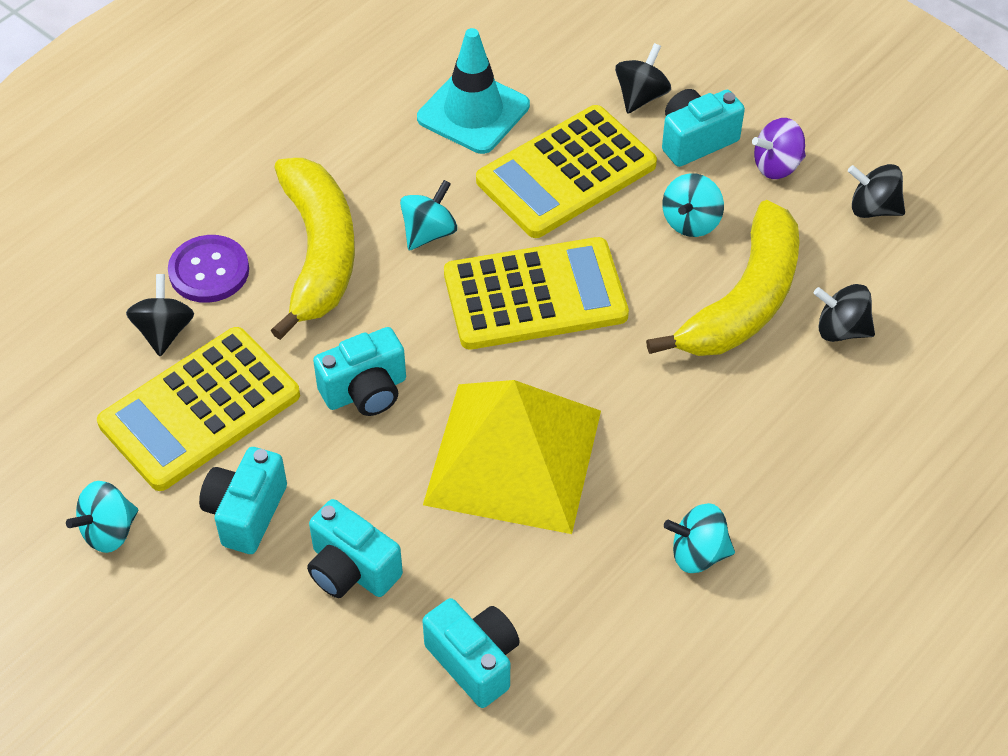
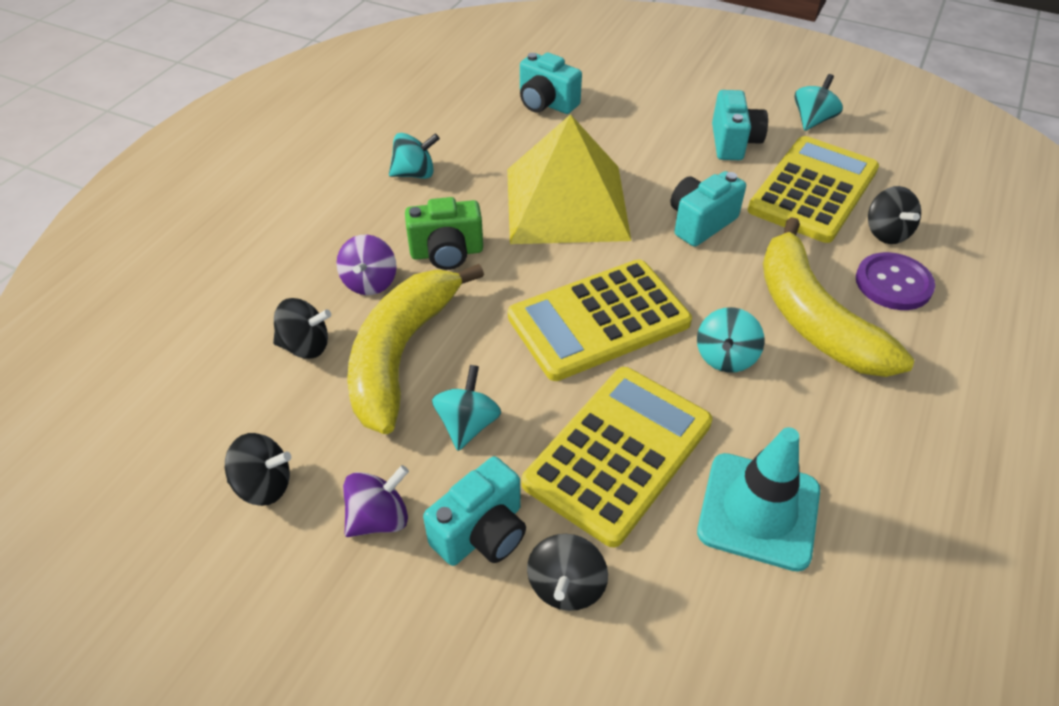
camera: 165 degrees right, 5 degrees down
(351, 569) = (645, 128): turquoise camera -> none
(677, 413) = (447, 253): none -> green camera
(770, 392) = (370, 282): none -> purple spinning top

